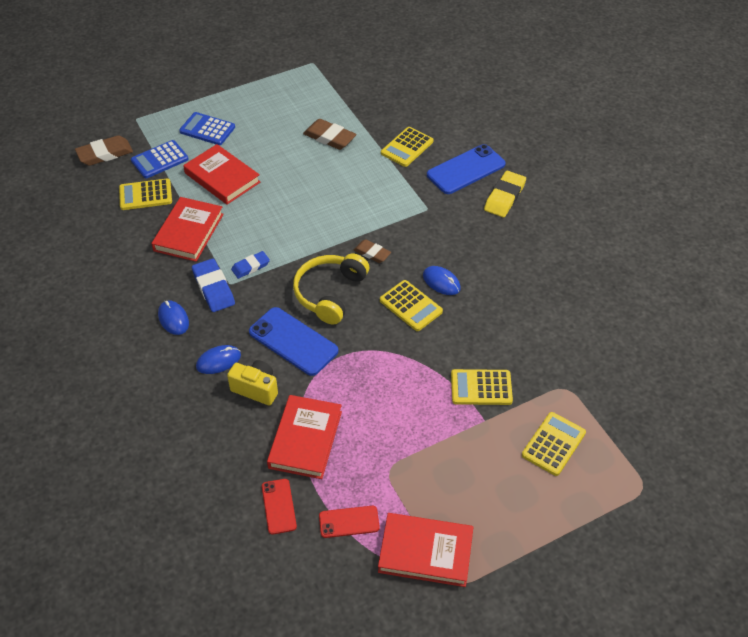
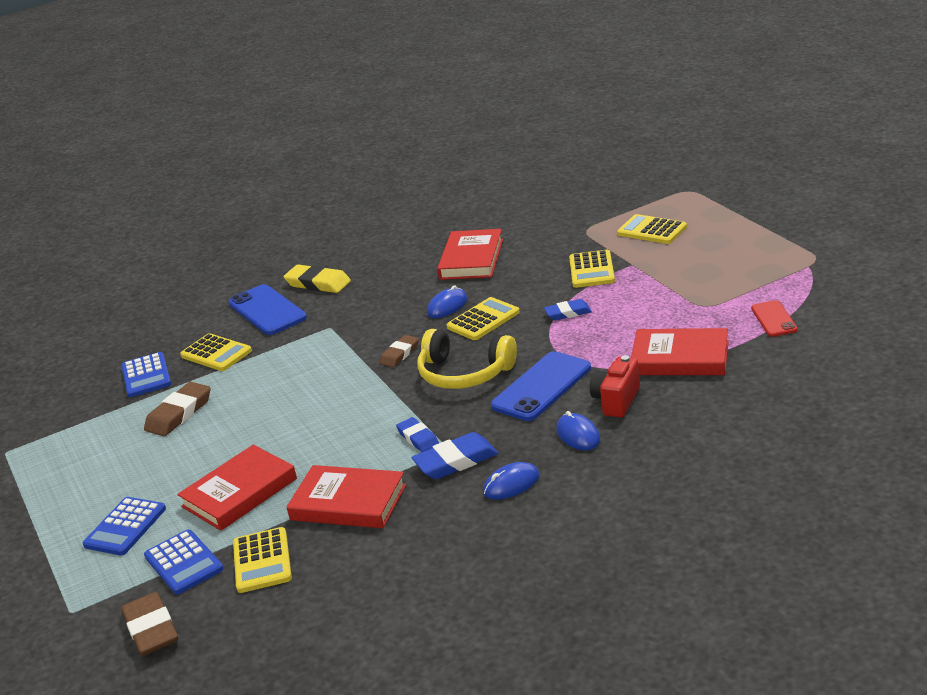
camera: 85 degrees left, 20 degrees down
(256, 389) = (616, 401): yellow camera -> red camera
(279, 506) = (770, 361): red phone -> none
(387, 114) = (146, 376): none -> blue calculator
(406, 365) = (568, 313): none -> blue eraser
(425, 552) = (791, 277): red book -> red book (471, 259)

